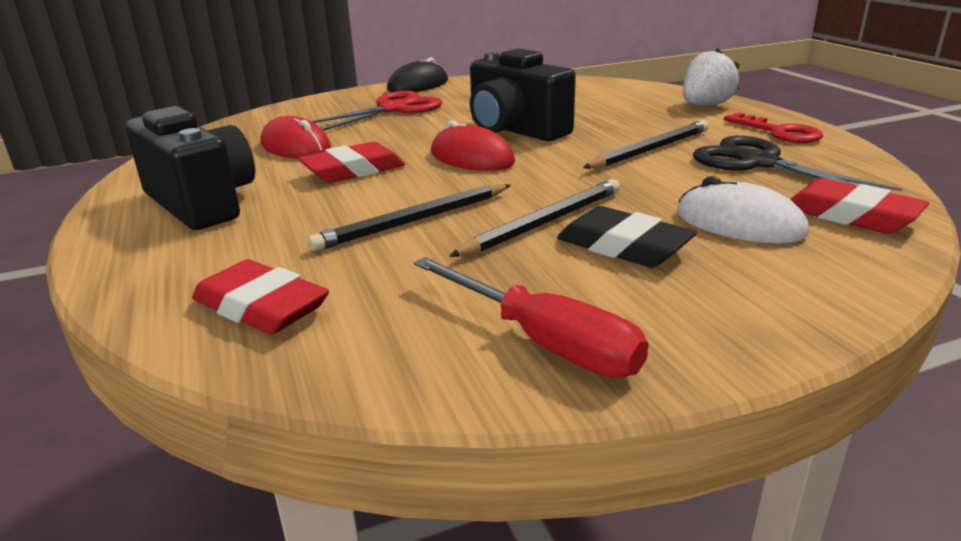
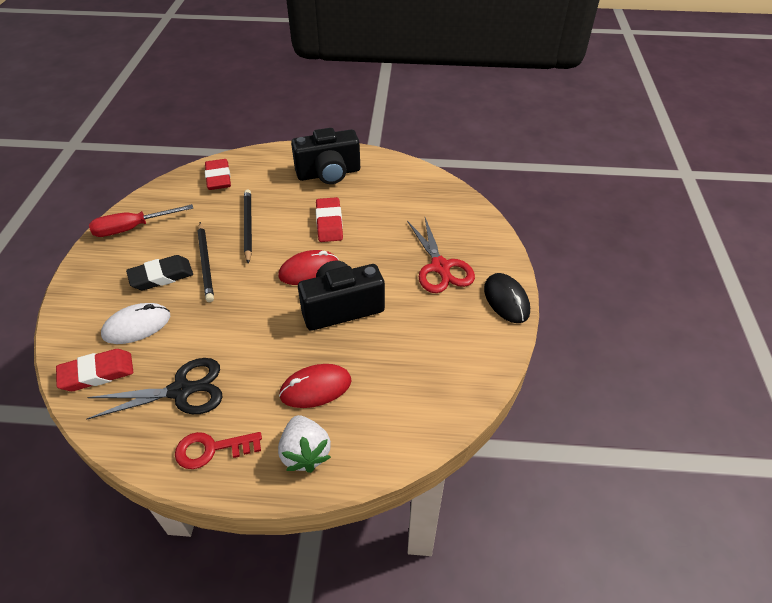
camera: 115 degrees right, 20 degrees up
(261, 307) = (218, 178): red eraser -> red eraser turned 75 degrees counterclockwise
(295, 146) = (389, 211): red mouse -> red mouse (315, 388)
(650, 150) = (249, 353): black pencil -> none

